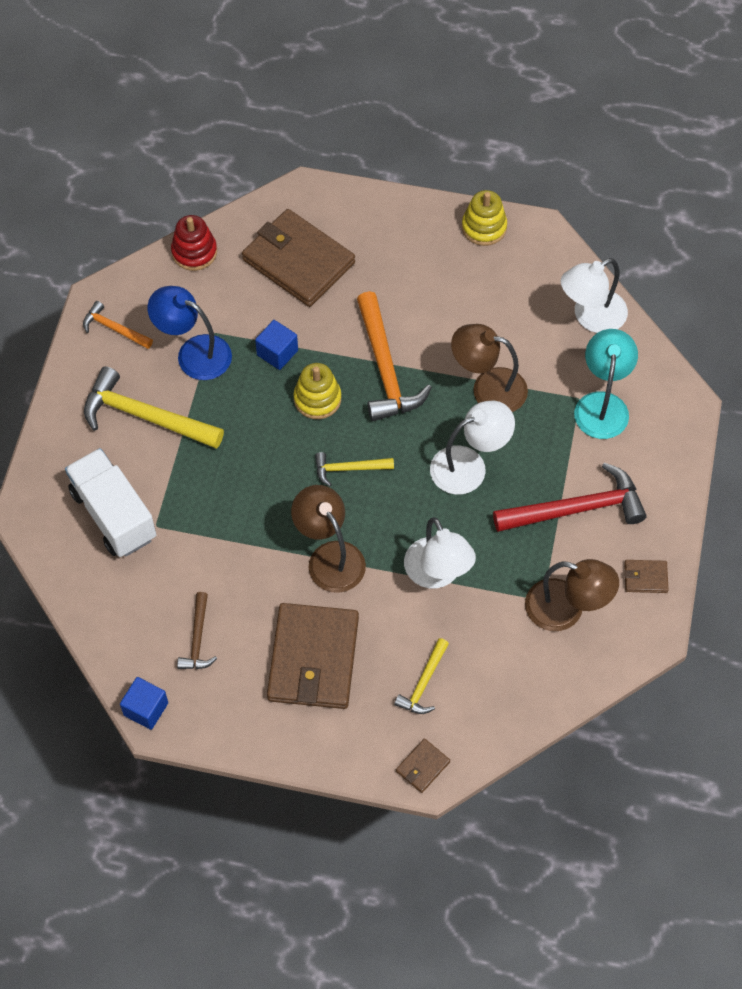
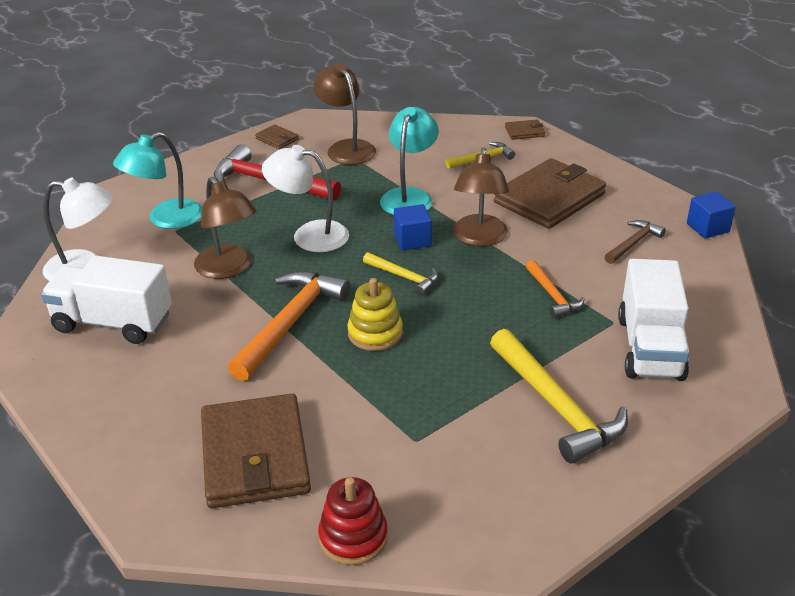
camera: 140 degrees left, 25 degrees down
(114, 328) = (523, 509): orange hammer -> orange hammer (553, 296)
(194, 353) = (454, 433): blue lamp -> none
(277, 353) = (371, 387): blue cube -> blue cube (412, 240)
(437, 574) = (409, 196): white lamp -> turquoise lamp
(484, 227) = (52, 378): yellow stacking toy -> none
(504, 288) = (113, 323): none -> white truck

